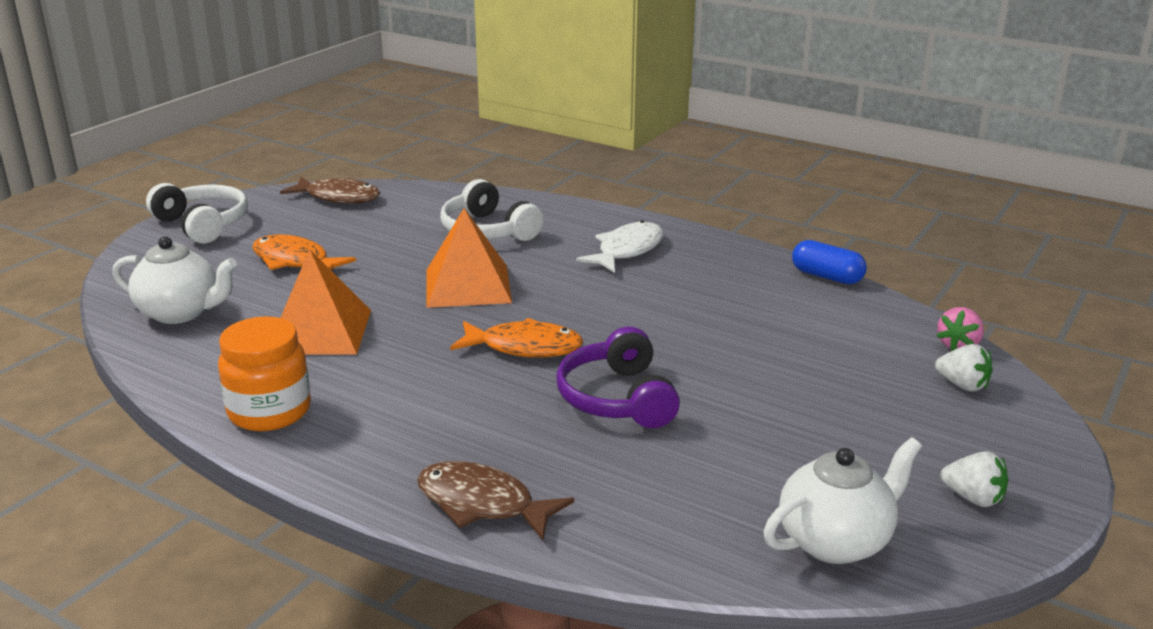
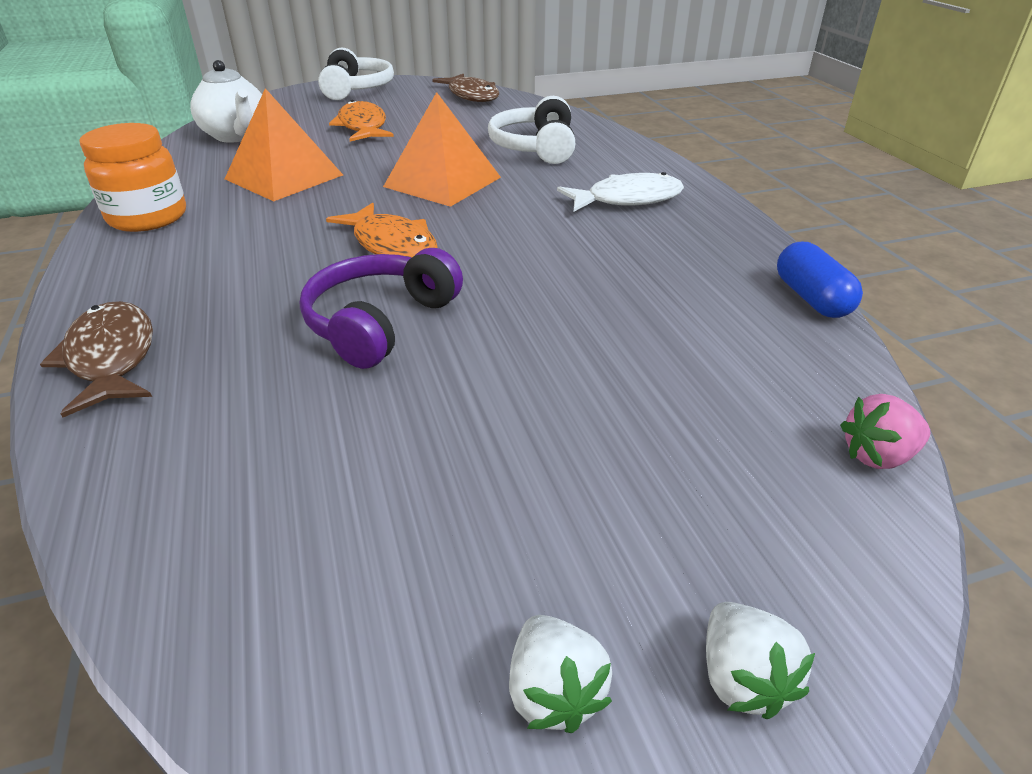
camera: 40 degrees right, 10 degrees up
(836, 541) = (288, 617): white teapot -> none
(962, 385) = (800, 512): white strawberry -> white strawberry (742, 678)

